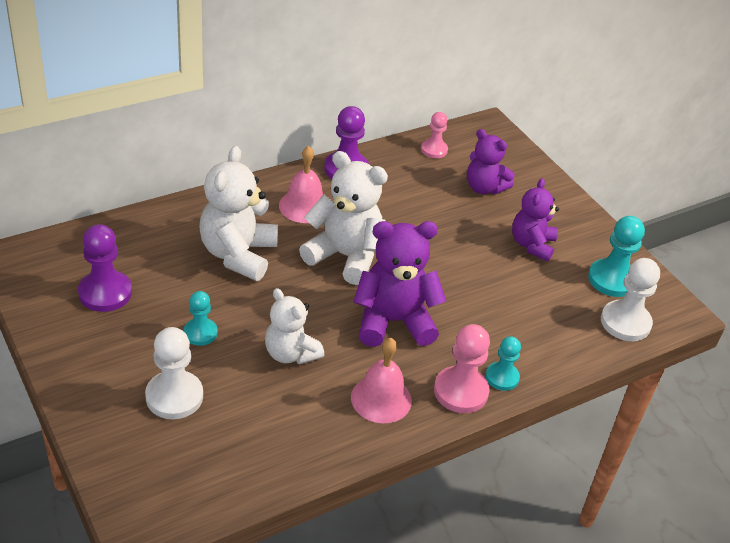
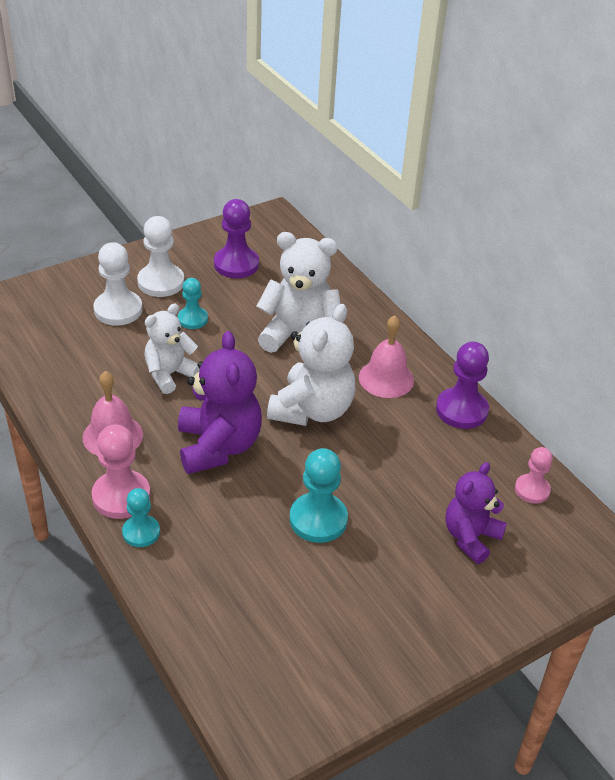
camera: 90 degrees right, 0 degrees up
(532, 245) = (369, 580): purple teddy bear -> none
(612, 279) = (317, 664): turquoise pawn -> turquoise pawn (318, 519)
(625, 322) = (237, 668): white pawn -> white pawn (161, 282)

